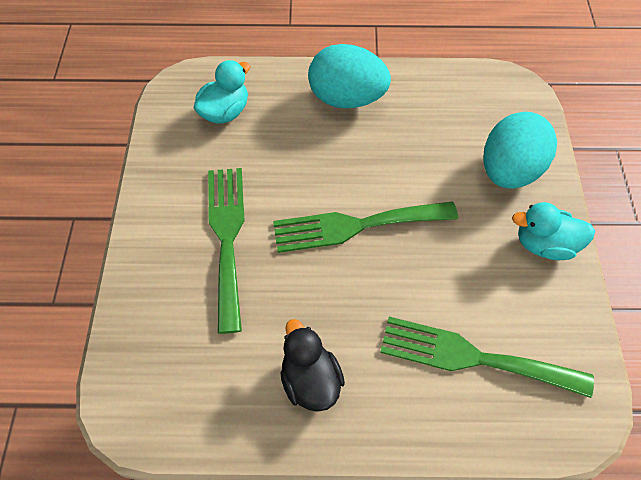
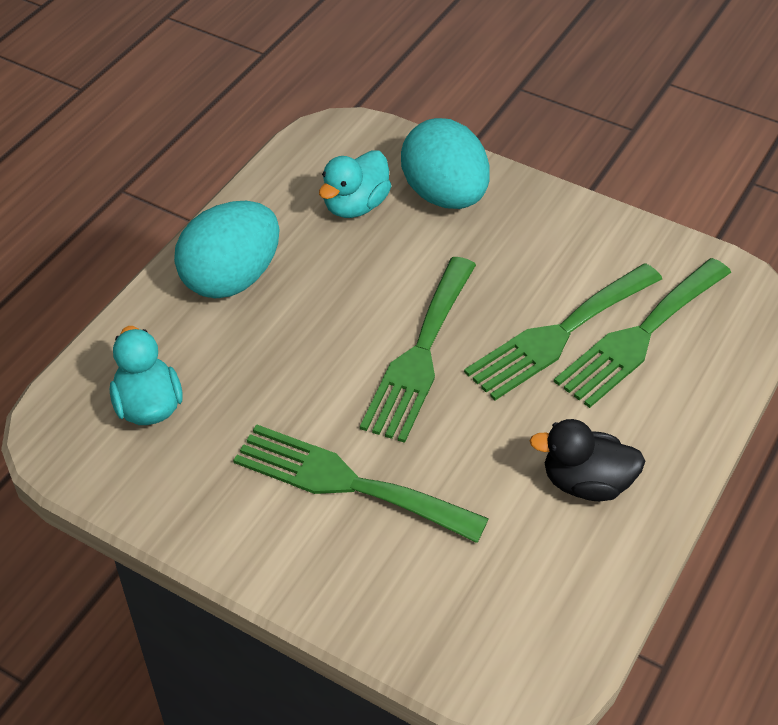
camera: 60 degrees left, 10 degrees down
(434, 301) = (559, 334): none -> green fork
(544, 245) = (551, 217): turquoise duck -> turquoise duck (355, 205)

